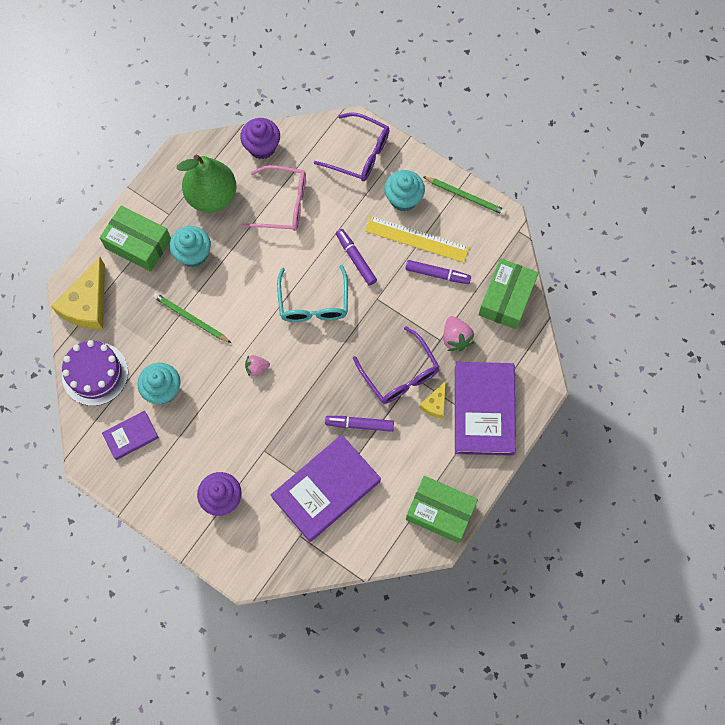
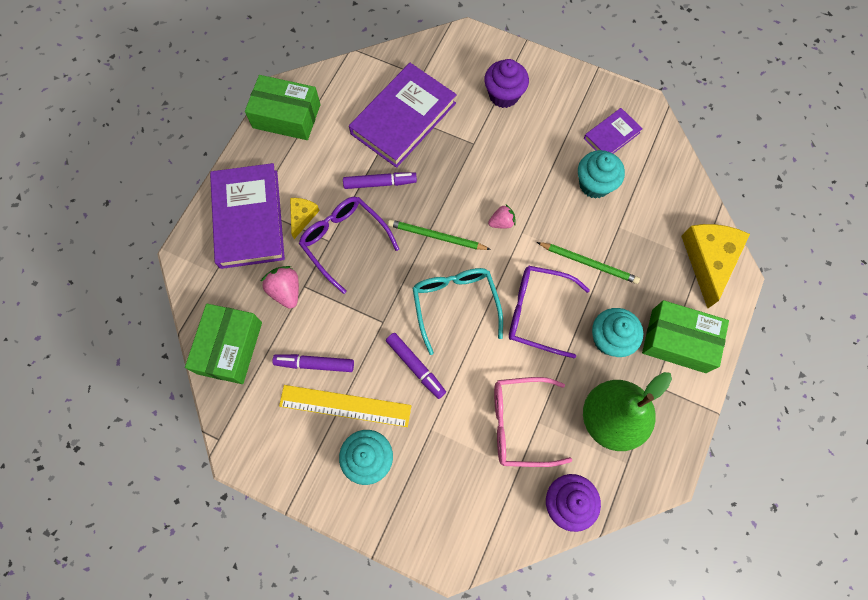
camera: 170 degrees right, 0 degrees up
(95, 373) = (671, 189): purple cake -> none
(359, 153) = (436, 516): purple glasses -> purple glasses (537, 312)
(465, 196) = (289, 477): green pencil -> green pencil (436, 236)

